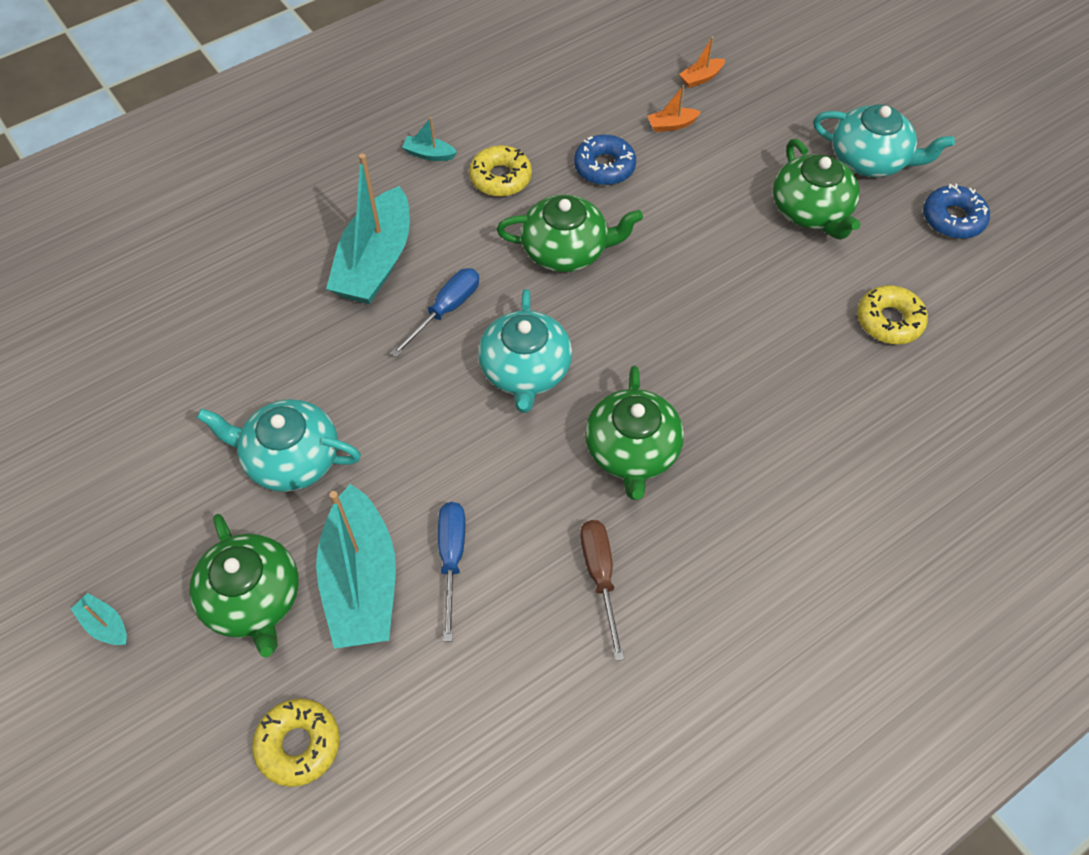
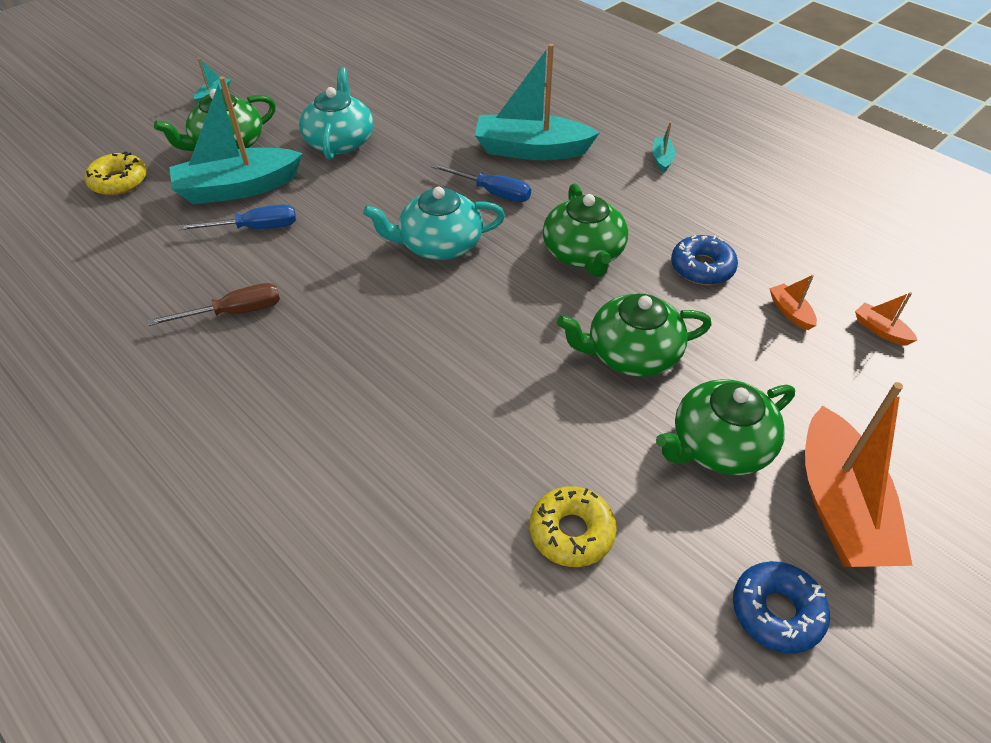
camera: 80 degrees right, 10 degrees down
(500, 178) = (654, 203): yellow donut -> none
(632, 451) = (362, 320): green teapot -> green teapot (631, 354)
(870, 159) = (839, 507): turquoise teapot -> orange boat

